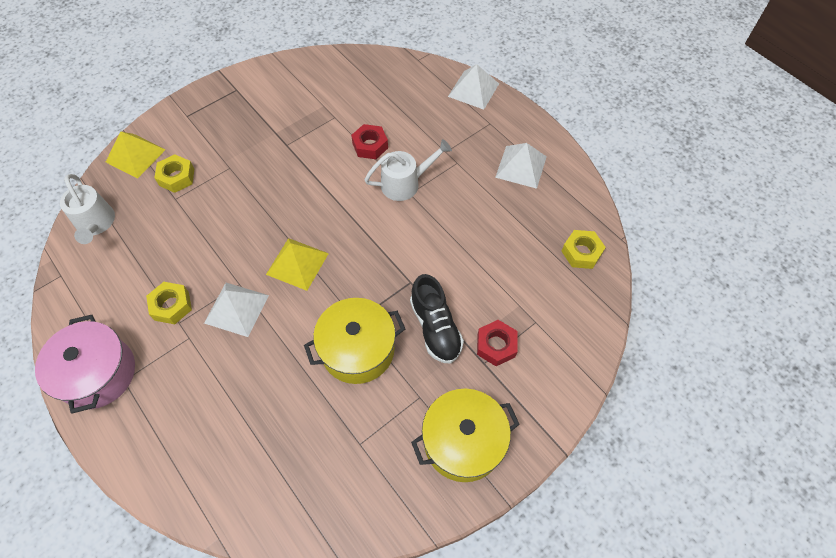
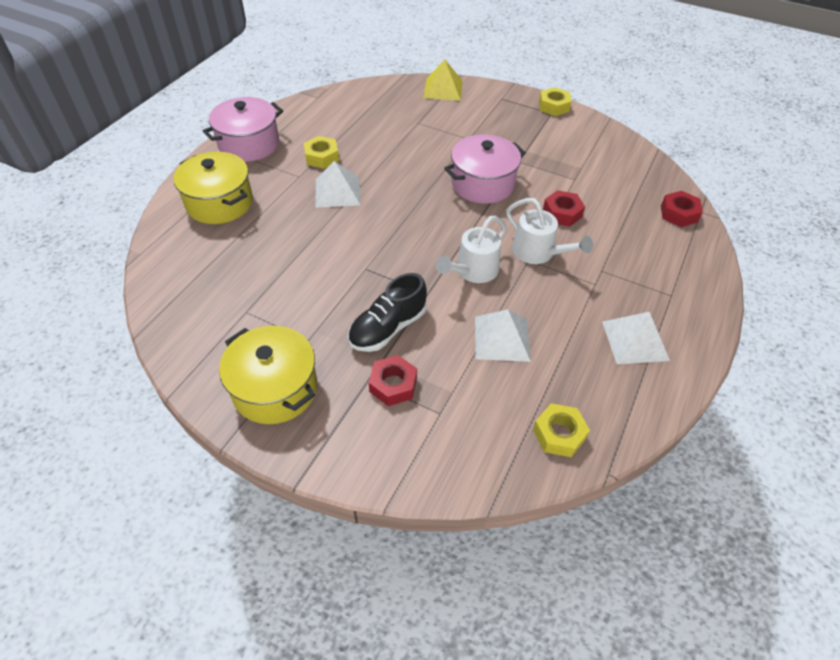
camera: 65 degrees right, 10 degrees down
(96, 224) = (369, 95): white watering can -> white watering can (472, 271)
(177, 177) = (438, 116): yellow nut -> yellow nut (553, 106)
(297, 263) = (401, 211): yellow pyramid -> none
(300, 185) = (482, 184): none -> pink pot
(357, 349) = (336, 279): yellow pot -> yellow pot (219, 203)
(413, 73) = (678, 214): none -> red nut
(473, 90) = (704, 267): white pyramid -> white pyramid (502, 338)

